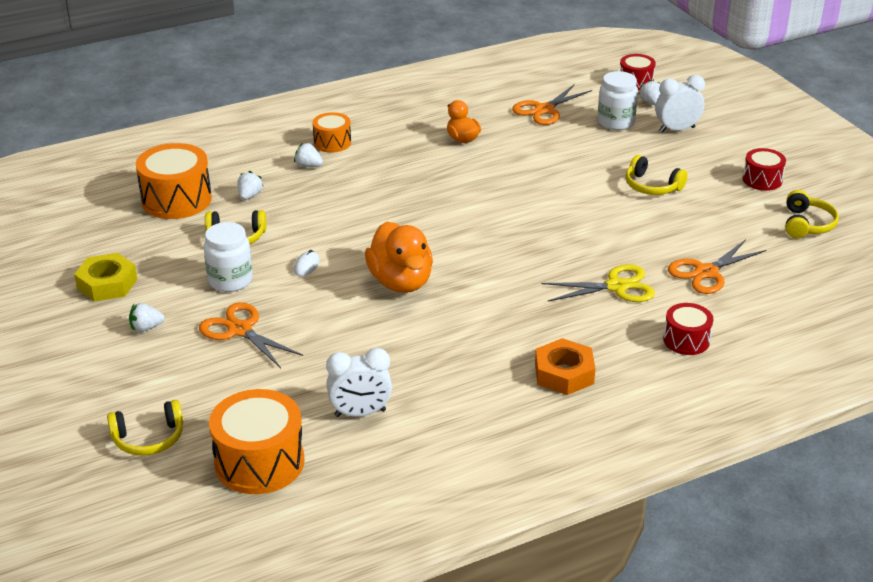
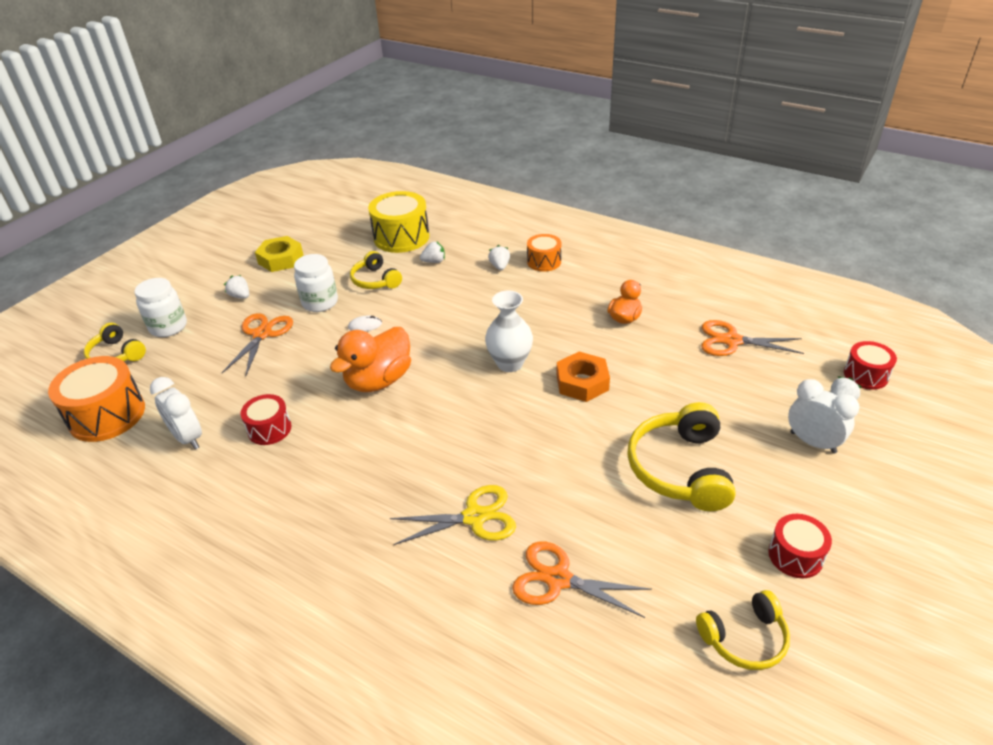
camera: 60 degrees right, 5 degrees up
(176, 200) = (401, 237): orange drum -> yellow drum
(456, 210) = (510, 363): none -> white vase
(564, 374) = (306, 538): orange nut -> orange nut (582, 382)
(616, 122) = (770, 394): white jar -> white jar (168, 327)
(616, 287) = (475, 517): yellow scissors -> yellow scissors turned 60 degrees counterclockwise
(652, 186) = (680, 468): yellow headphones -> yellow headphones, size x1.65
(686, 340) = (419, 613): red drum -> red drum (269, 429)

